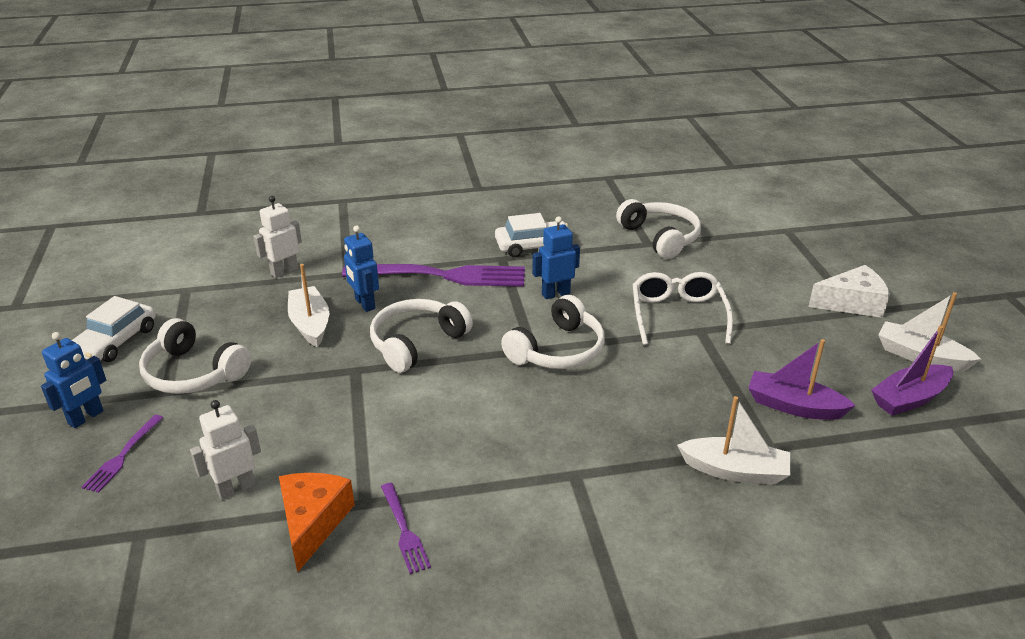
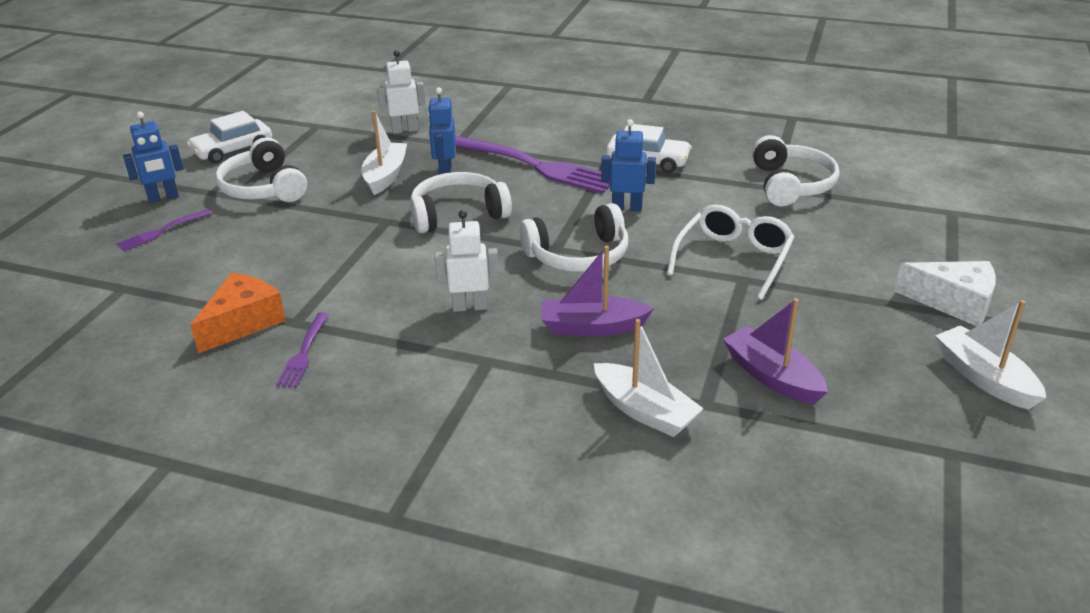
camera: 30 degrees right, 0 degrees up
(236, 488) = (214, 279): white robot -> white robot (470, 306)
(909, 398) = (921, 413): purple boat -> purple boat (592, 327)

